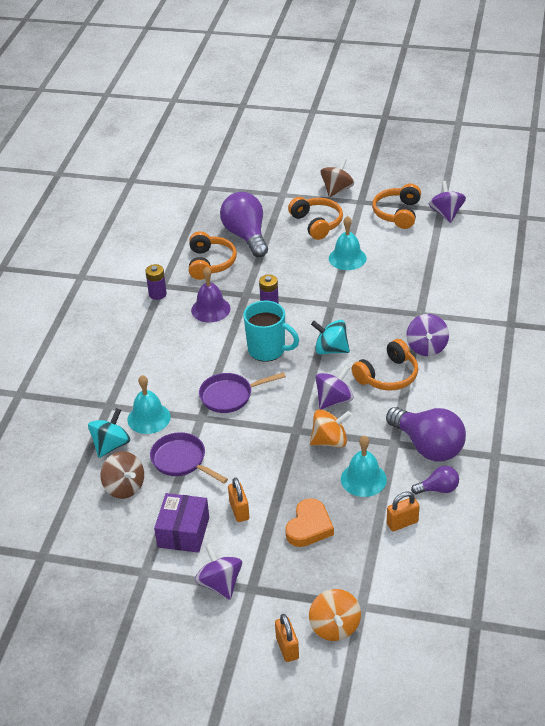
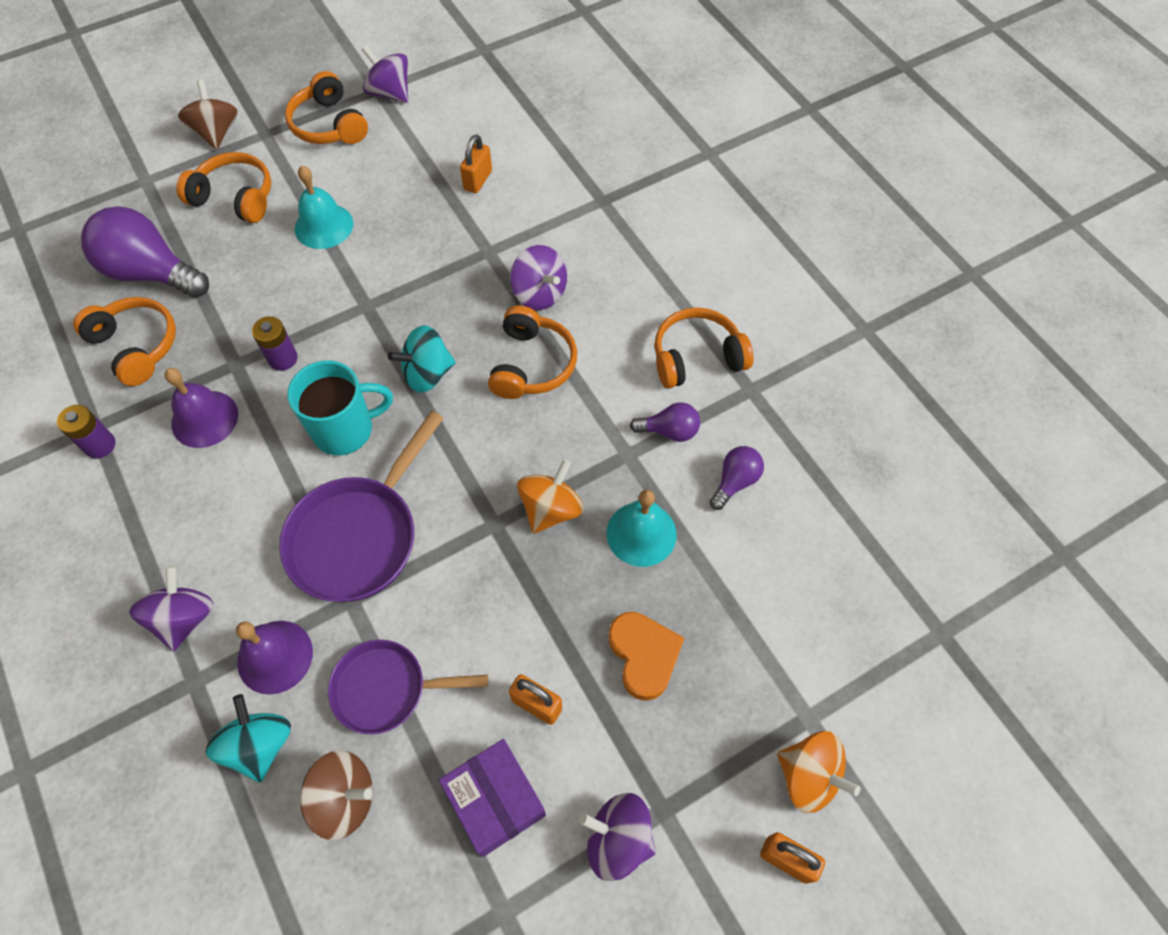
camera: 45 degrees left, 20 degrees up
(149, 418) = (275, 656): turquoise bell -> purple bell
(230, 396) = (358, 536): purple pan -> purple pan, size x1.52
(334, 400) = (500, 445): purple spinning top -> purple spinning top (184, 618)
(402, 523) = (741, 560): orange padlock -> orange padlock (478, 180)
(428, 446) = (669, 431): purple light bulb -> purple light bulb, size x0.50
(481, 424) = (697, 357): none -> orange headphones

